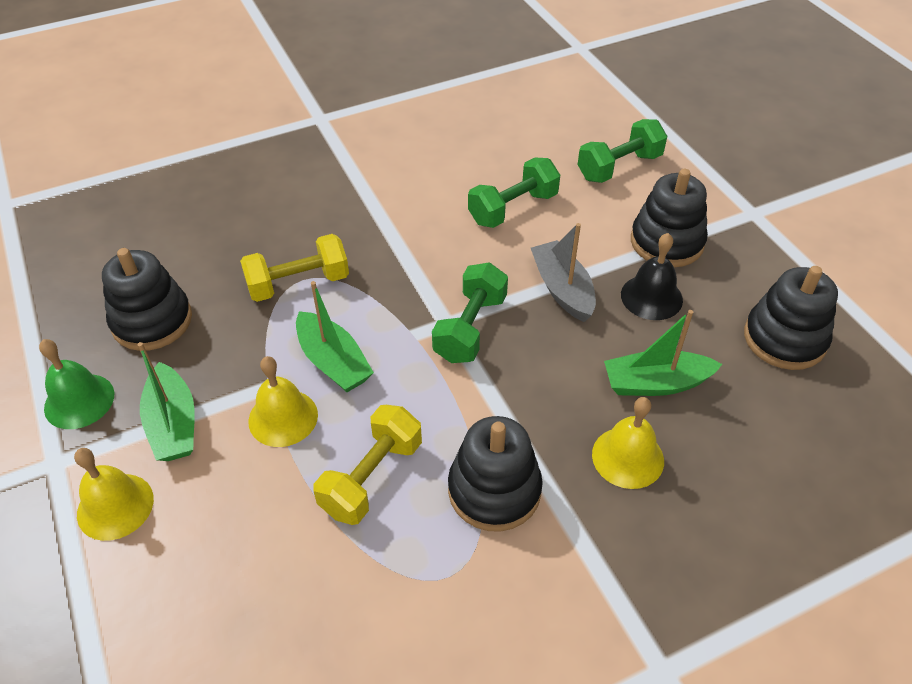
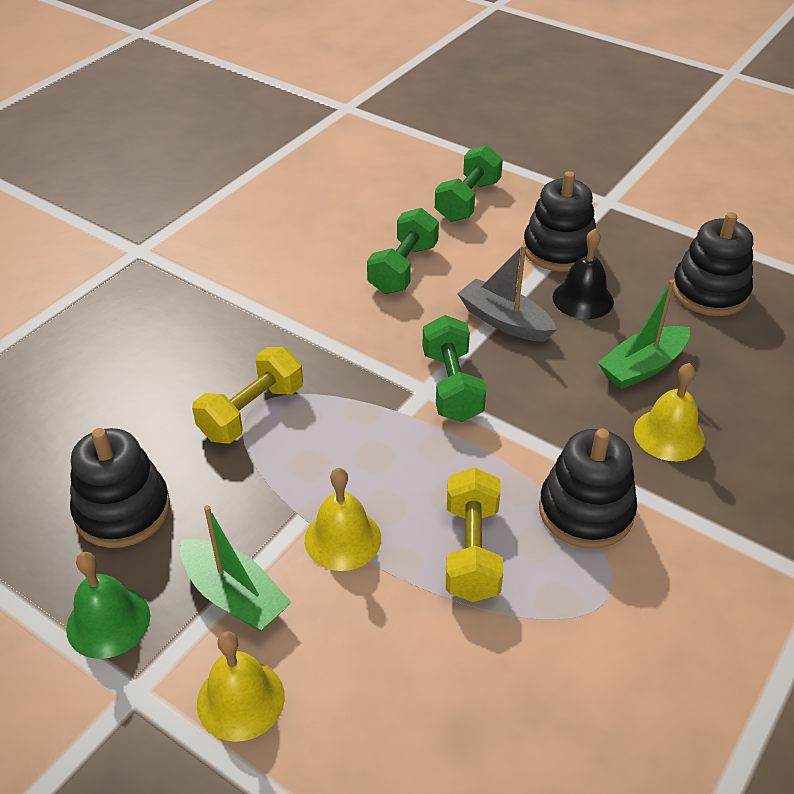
camera: 30 degrees left, 5 degrees down
(333, 362) = (349, 468): green boat -> none

